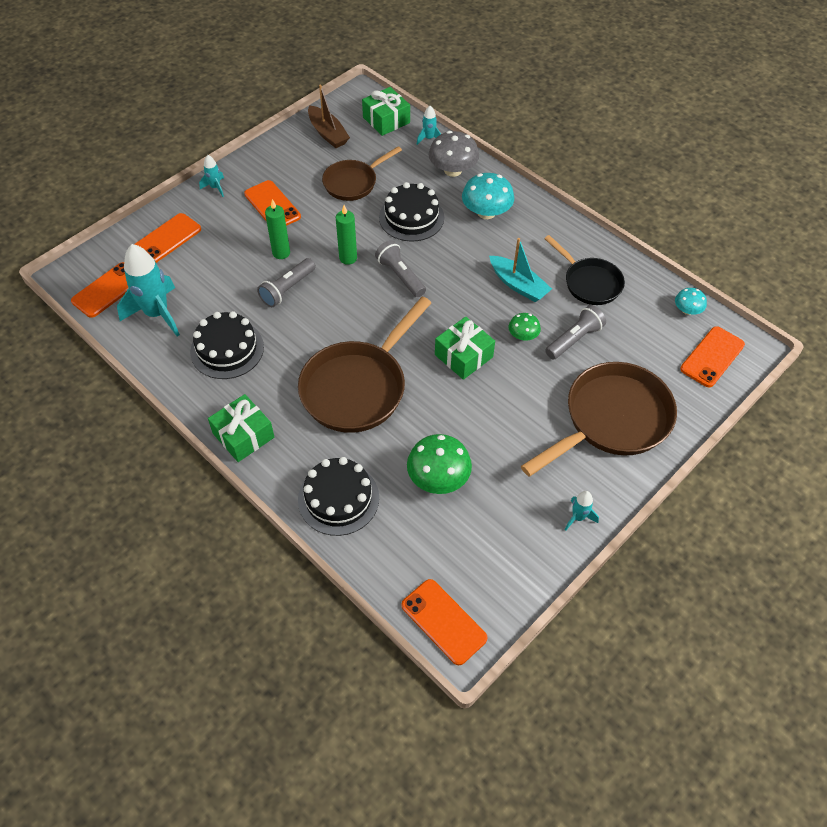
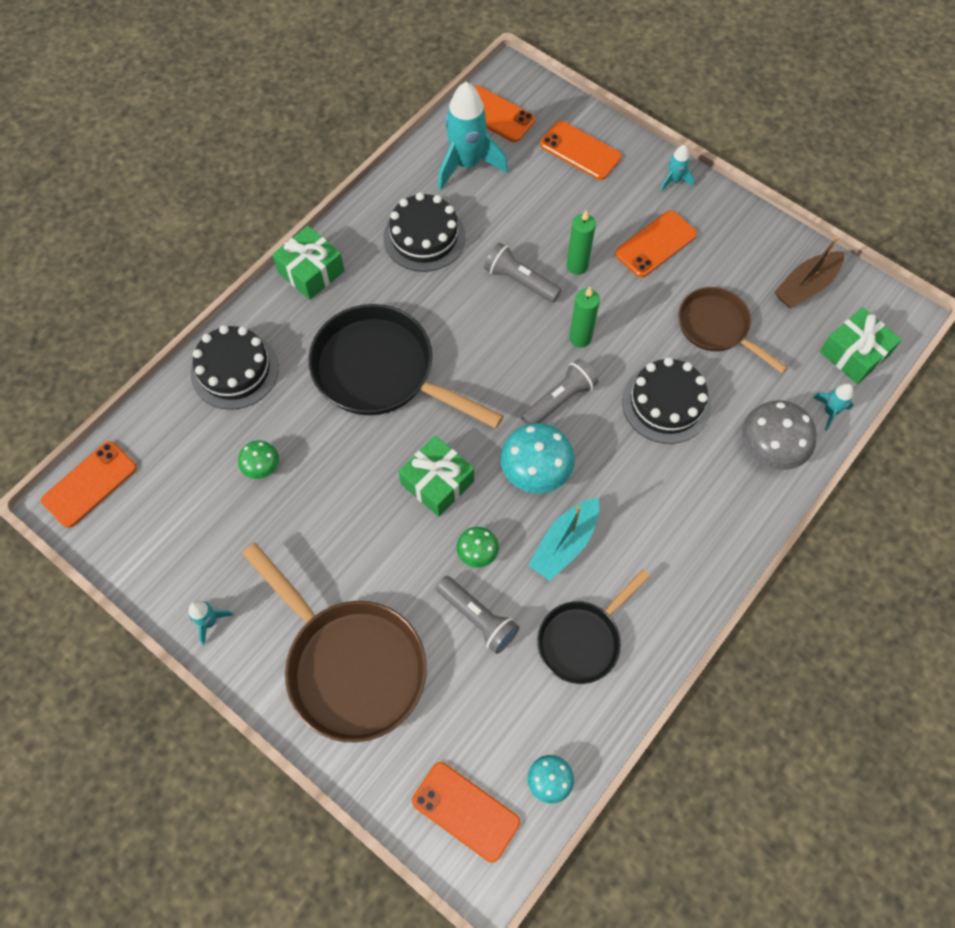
camera: 85 degrees right, 10 degrees up
(358, 387) = (381, 372): brown pan -> black pan
(438, 478) = (261, 466): green mushroom -> green mushroom, size x0.56
(486, 212) = (695, 497): turquoise mushroom -> turquoise mushroom (535, 470)

